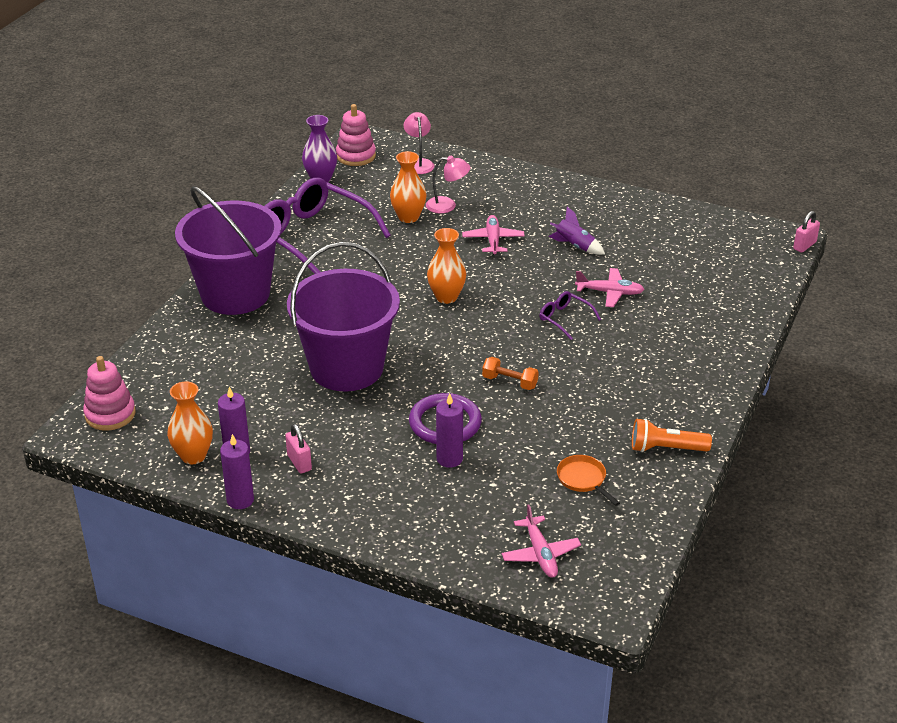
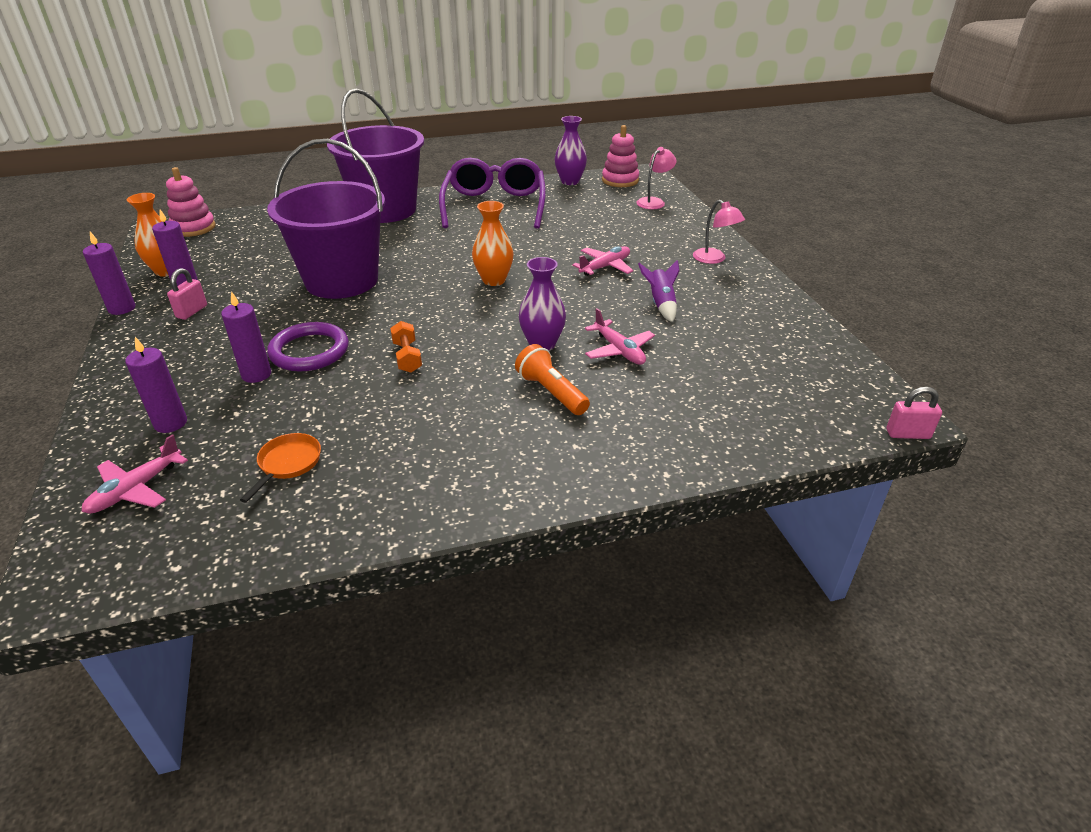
camera: 50 degrees right, 0 degrees up
(408, 217) = (577, 225): orange vase -> none
(447, 205) = (619, 232): pink lamp -> pink lamp (714, 259)
(471, 518) = (170, 423): none -> purple candle
(564, 319) = (542, 344): purple glasses -> purple vase
(666, 448) = (395, 498): orange flashlight -> orange flashlight (551, 392)

